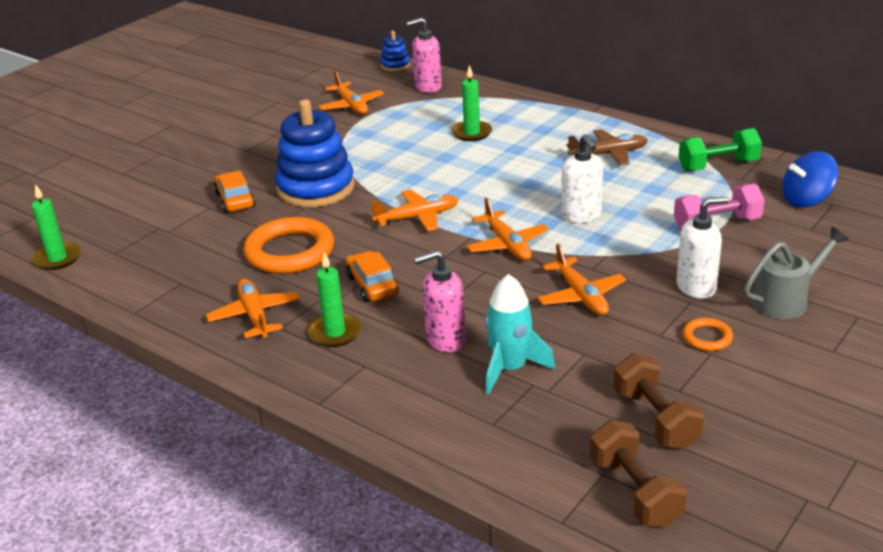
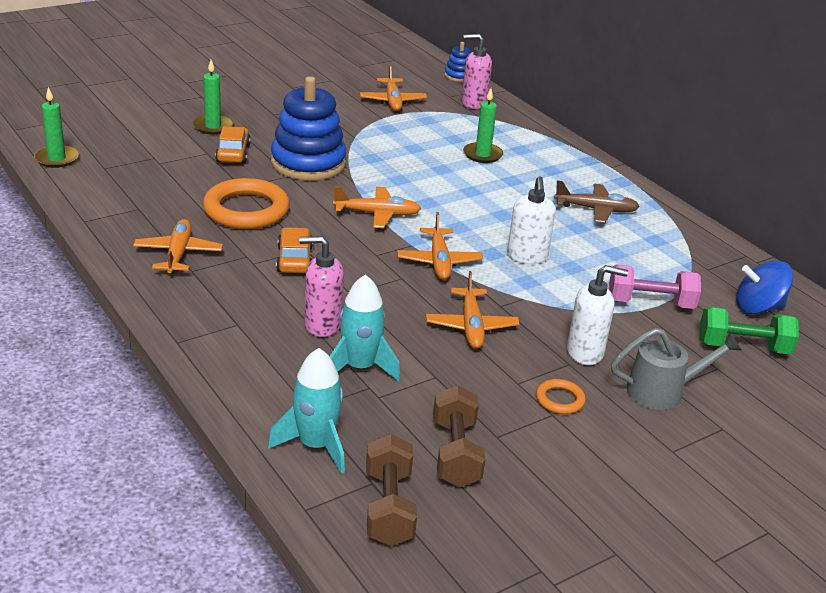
camera: 15 degrees right, 0 degrees up
(335, 333) = (233, 289): green candle -> green candle (213, 127)
(525, 457) = (315, 445): none -> turquoise rocket
(718, 166) = (694, 251): green dumbbell -> green dumbbell (743, 347)

